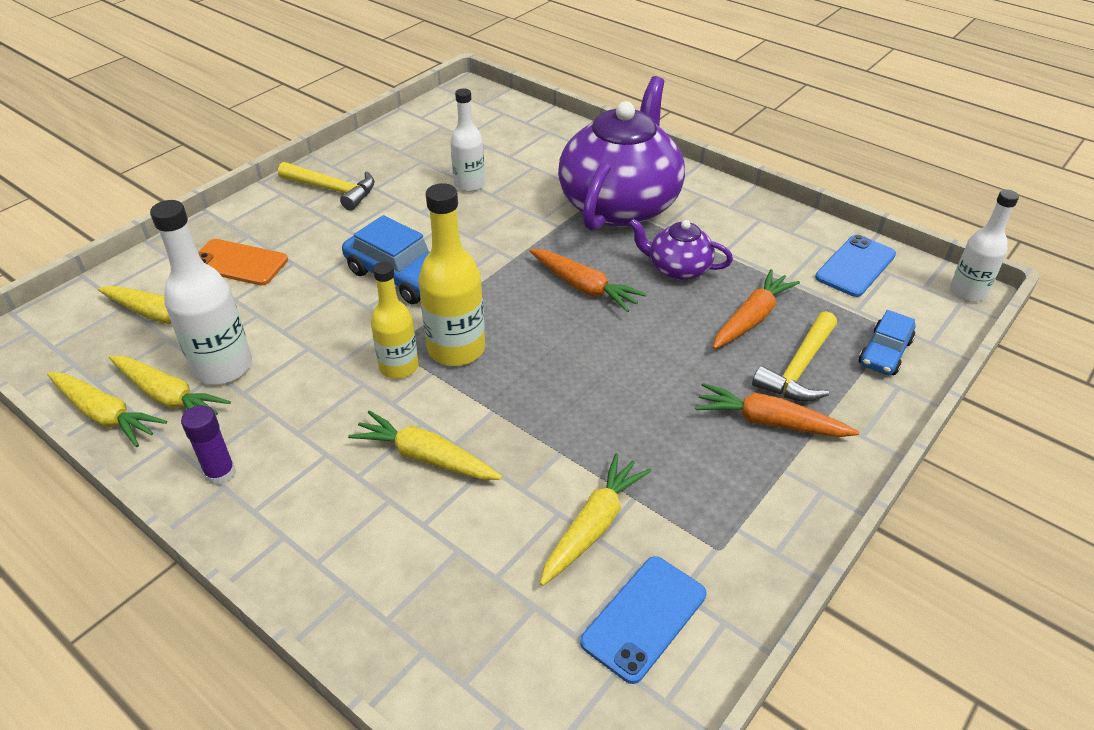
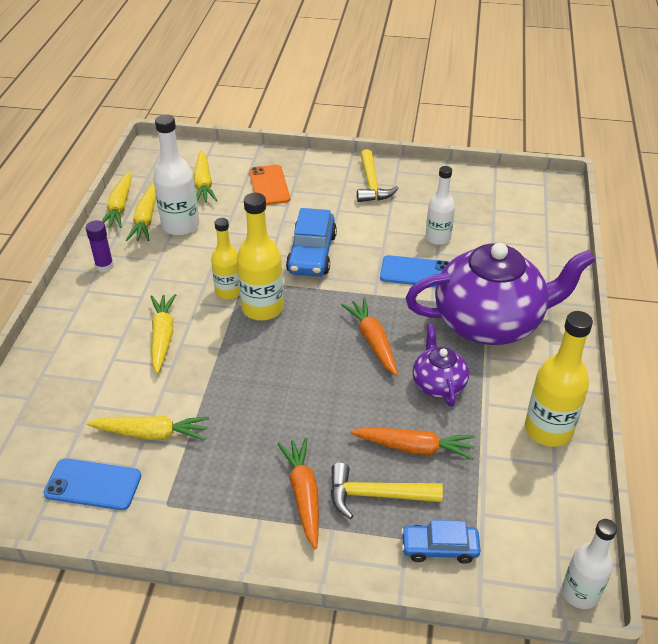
camera: 60 degrees right, 0 degrees up
(583, 287) = (373, 341): orange carrot -> orange carrot turned 150 degrees clockwise
(780, 231) = (548, 430): none -> yellow bottle
(855, 266) = (544, 496): blue phone -> blue phone (416, 272)

